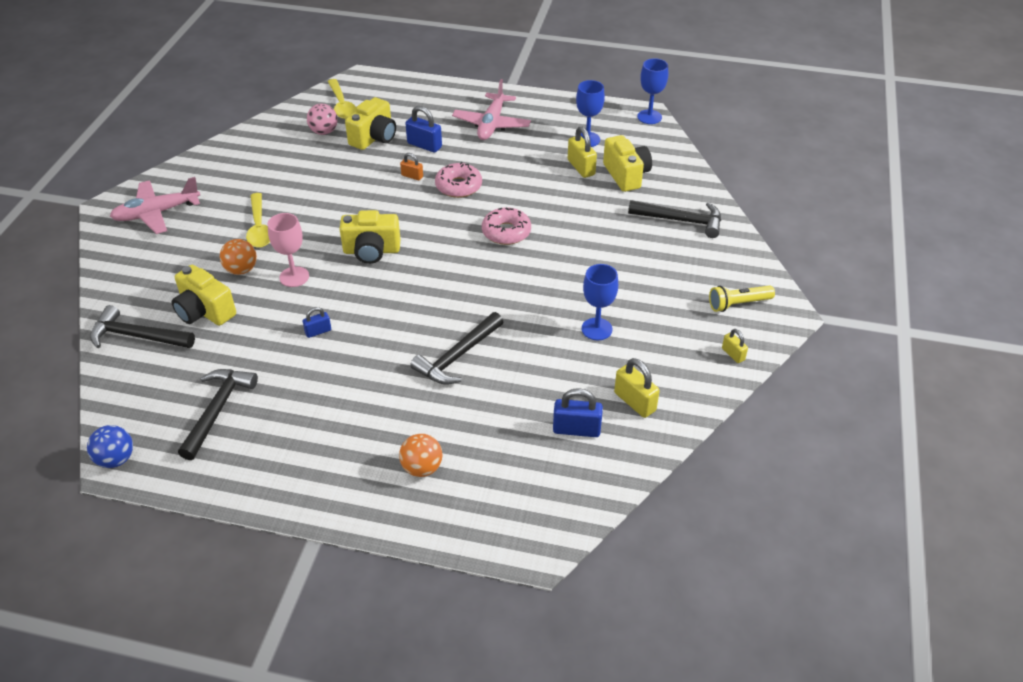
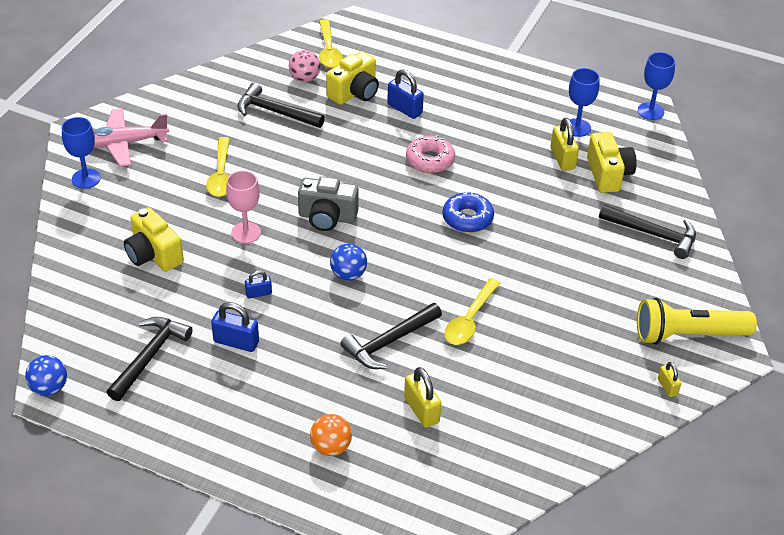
camera: 10 degrees right, 0 degrees up
(137, 336) = (86, 269): black hammer -> black hammer (275, 112)
(241, 270) = (196, 217): orange ball -> none
(371, 251) = (327, 217): yellow camera -> grey camera
(403, 300) = (348, 274): none -> blue ball
(412, 176) = (385, 141): orange padlock -> none
(491, 124) = (480, 95): pink plane -> none
(506, 232) = (467, 218): pink donut -> blue donut
(531, 323) = (470, 320): none -> yellow spoon
(576, 429) = (489, 436): blue padlock -> blue padlock (236, 342)
(596, 329) = (535, 337): blue goblet -> blue goblet (86, 178)
(634, 402) = (554, 418): yellow padlock -> yellow padlock (421, 410)
(738, 304) = (688, 334): yellow flashlight -> yellow flashlight, size x1.70

